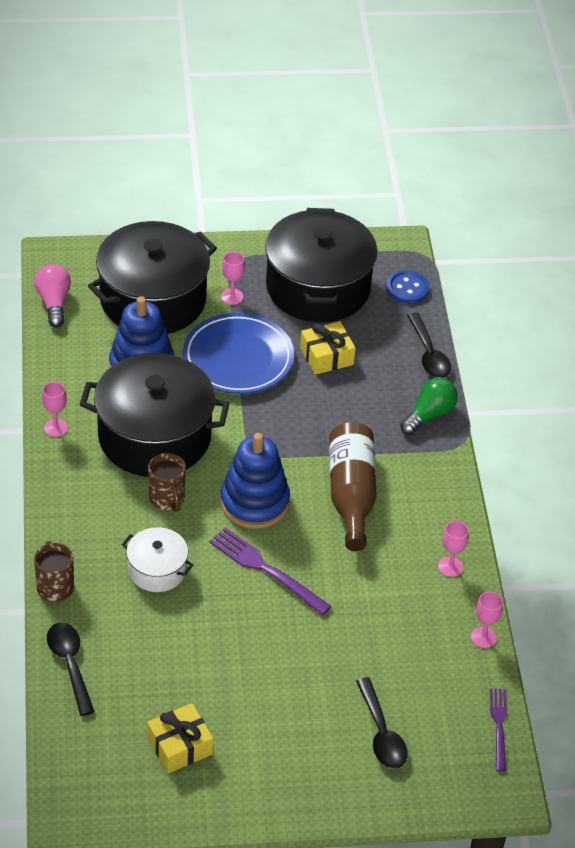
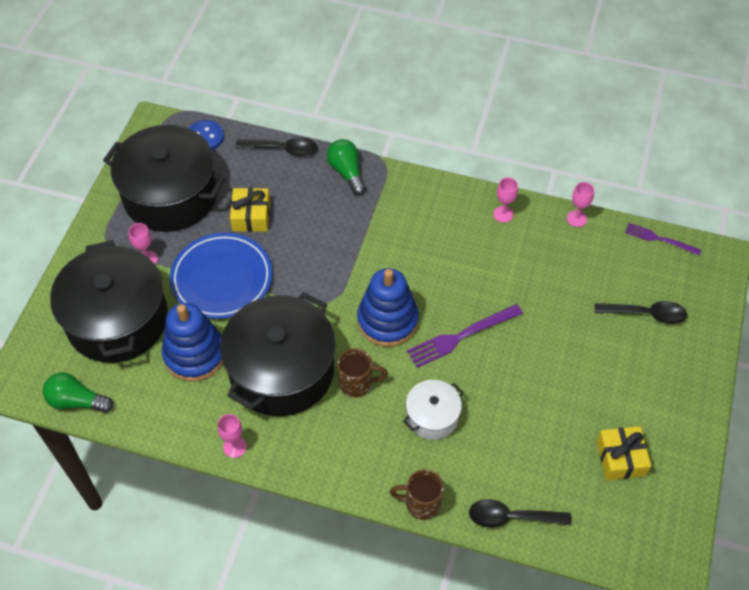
camera: 65 degrees left, 10 degrees up
(54, 303) = (76, 401): pink light bulb -> green light bulb
(351, 495) = (407, 251): brown bottle -> none

